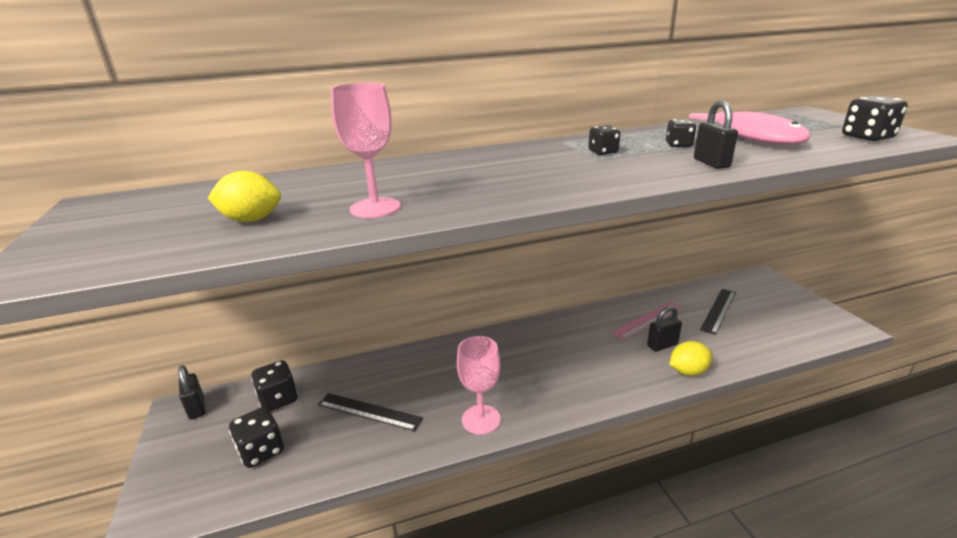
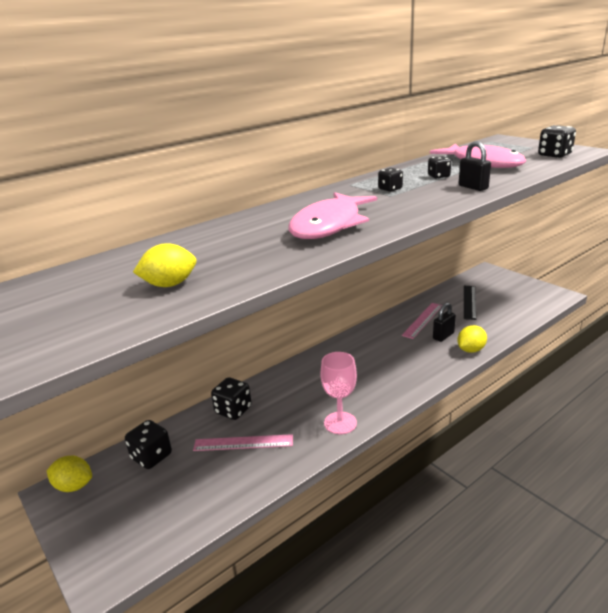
camera: 20 degrees left, 0 degrees up
(197, 408) = (74, 486): black padlock -> yellow lemon
(261, 451) = (168, 499): black dice -> black dice (233, 410)
(369, 411) = (243, 443): black ruler -> pink ruler
(375, 208) = (264, 258): pink goblet -> none
(487, 183) = (329, 225): none -> pink fish

